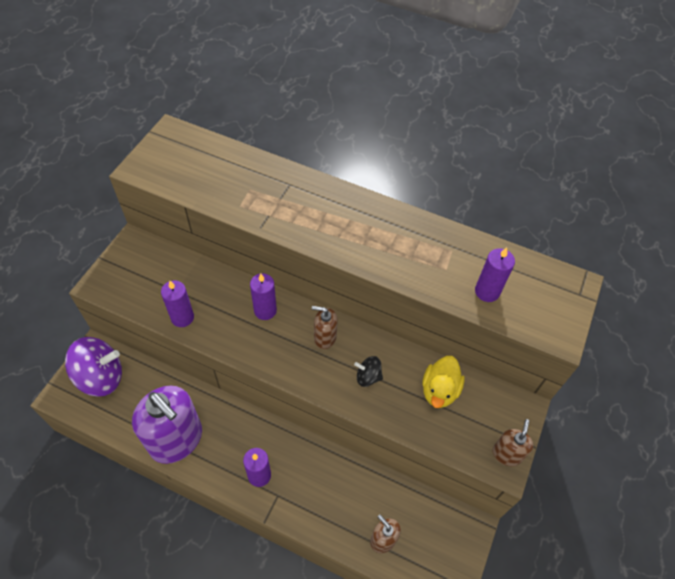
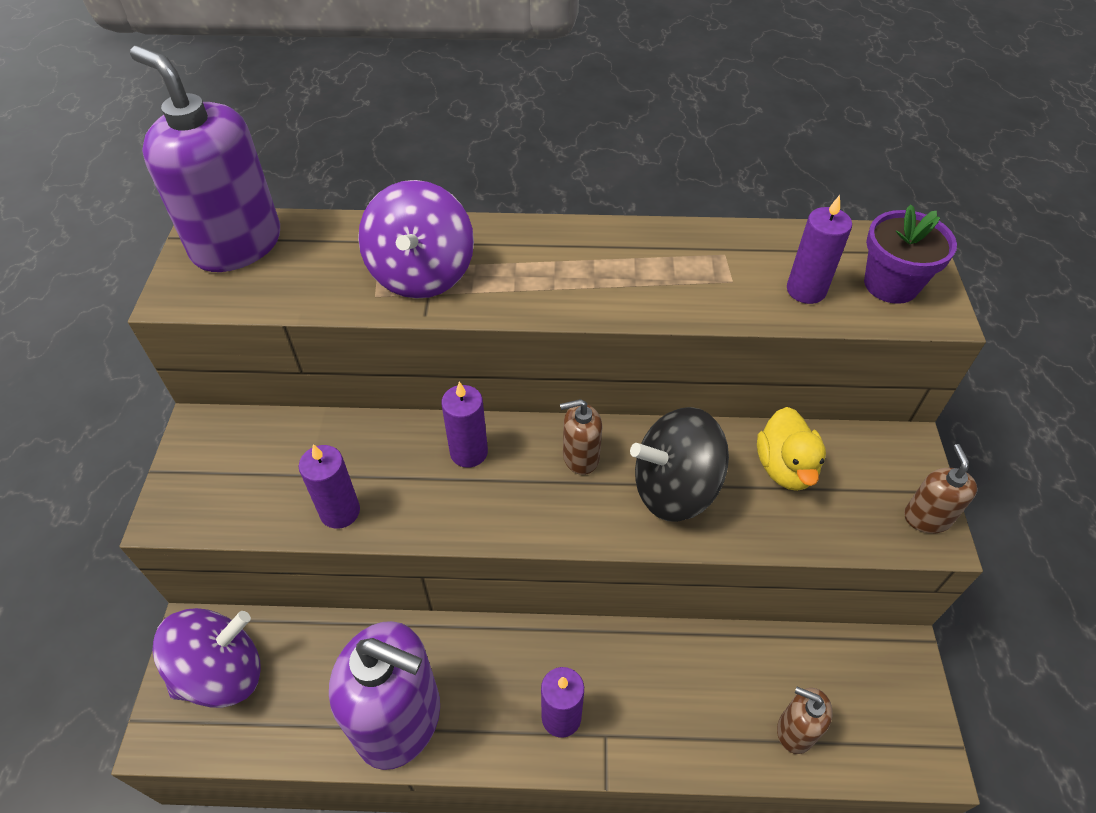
camera: 20 degrees left, 5 degrees down
(182, 148) = (237, 244): none -> purple soap dispenser
(271, 201) = (422, 274): none -> purple spinning top
(368, 377) = (674, 488): black spinning top -> black spinning top, size x2.09
(542, 307) = (891, 284): none -> purple flower pot

